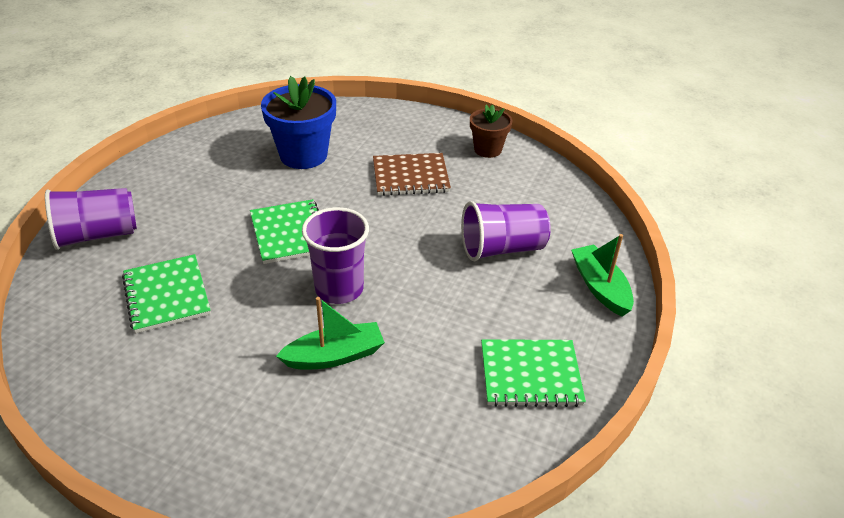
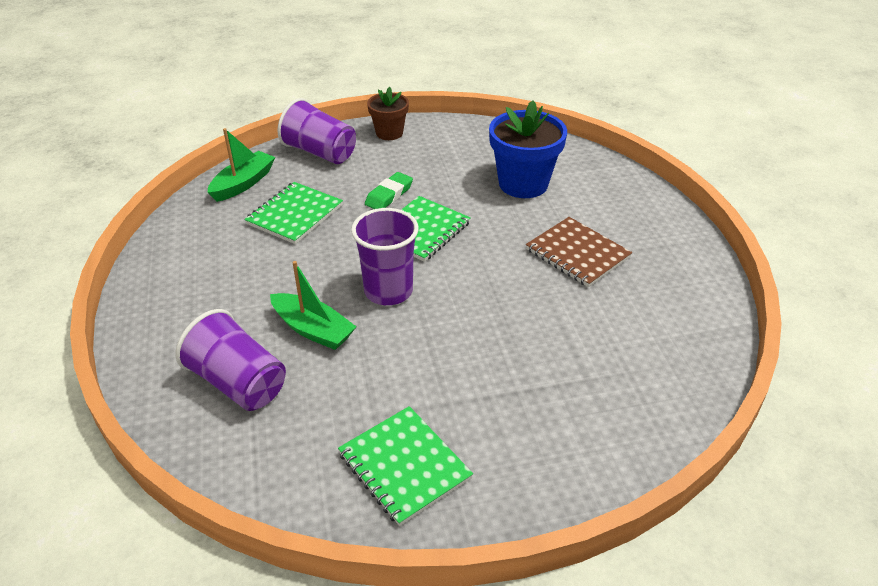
camera: 55 degrees right, 0 degrees up
(220, 227) = (389, 195): none -> green eraser
(487, 149) = (687, 279): brown flower pot -> brown flower pot (389, 133)
(502, 248) = (553, 362): purple cup -> purple cup (238, 383)
(600, 287) = (582, 464): green boat -> green boat (243, 184)

